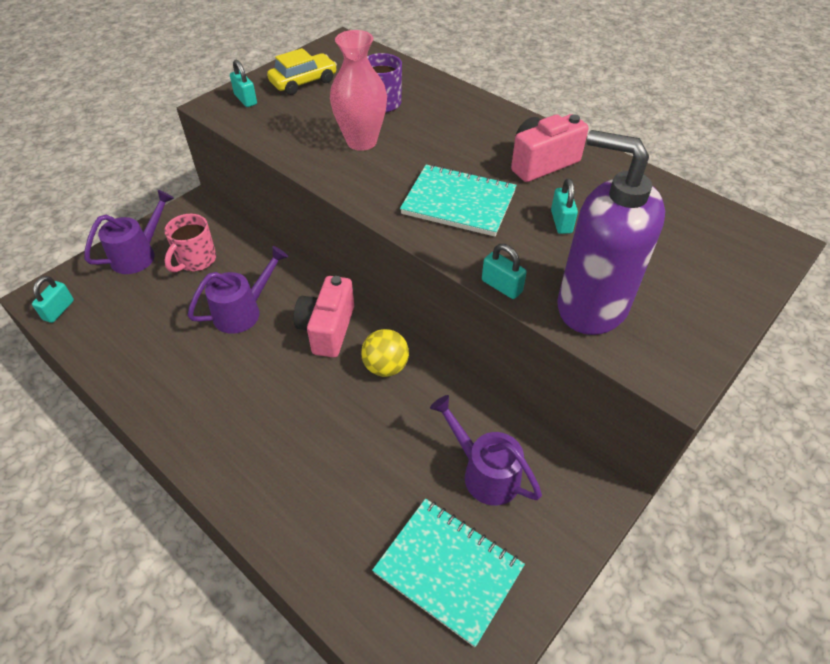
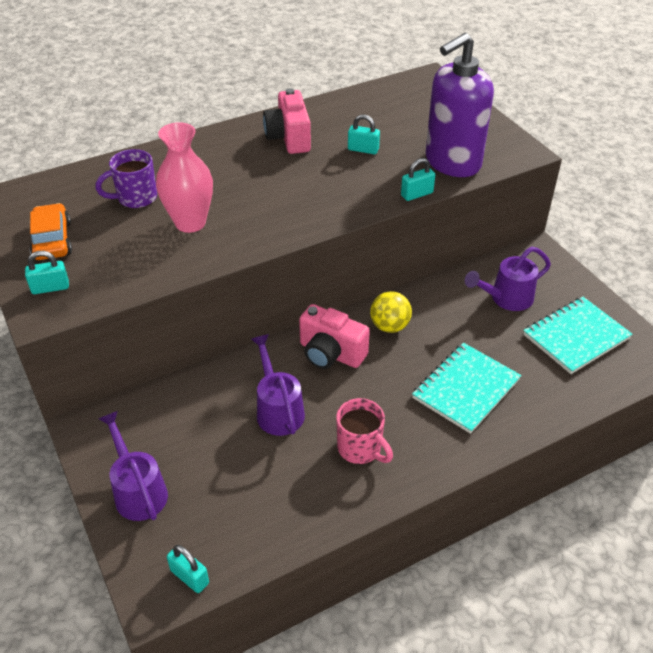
camera: 70 degrees left, 5 degrees down
(196, 260) = (180, 438): pink mug -> pink mug (360, 448)
(303, 82) = (52, 240): yellow car -> orange car
(458, 202) = (312, 190): turquoise notebook -> turquoise notebook (466, 389)

